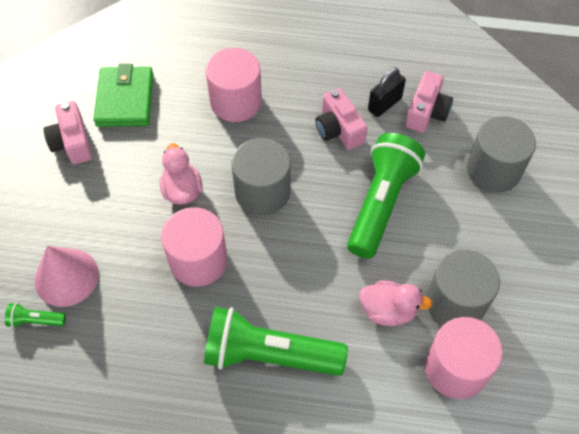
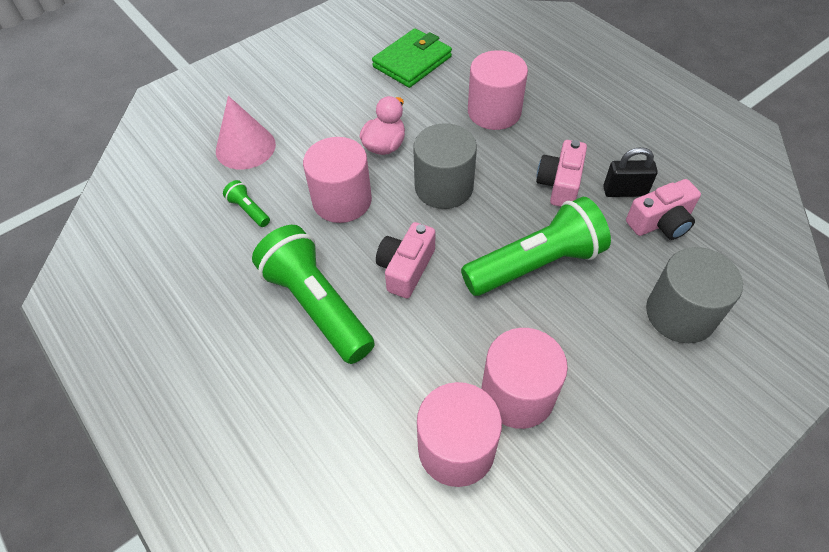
camera: 45 degrees right, 5 degrees down
(36, 320) = (197, 160): green flashlight -> green flashlight (249, 210)
(72, 142) = (346, 67): pink camera -> pink camera (406, 268)
(388, 310) = (448, 351): pink duck -> none
(455, 302) = (517, 394): grey cylinder -> pink cylinder

